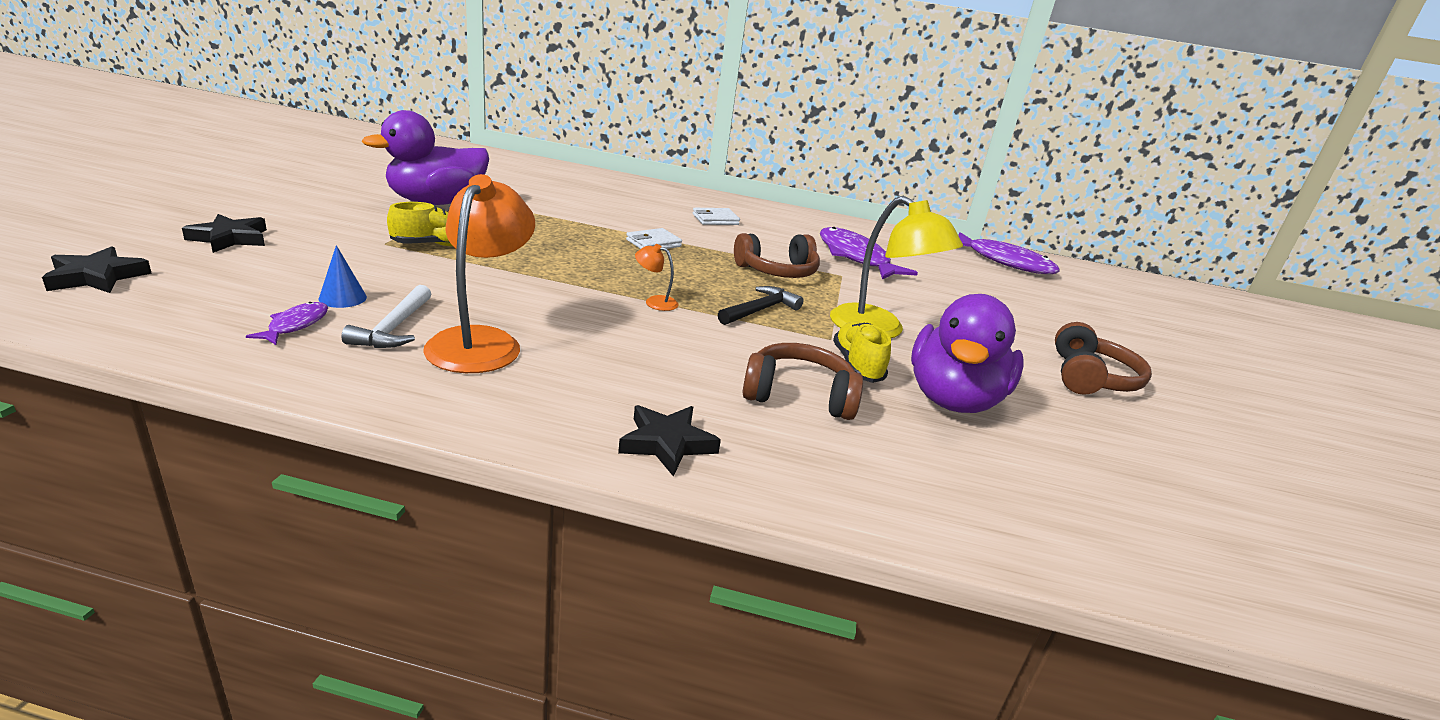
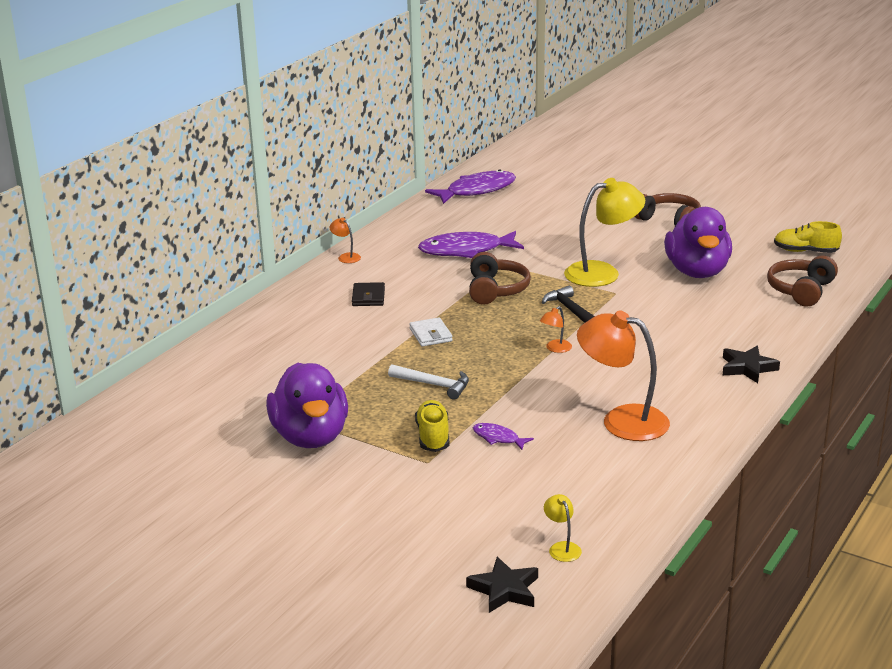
camera: 65 degrees left, 0 degrees up
(170, 305) = (562, 547): none -> yellow lamp
(230, 238) = (413, 539): black star -> none
(295, 325) = (596, 492): purple fish -> purple fish (498, 438)
(342, 298) = (548, 476): blue cone -> none
(394, 328) = (601, 453): white hammer -> white hammer (434, 385)
(715, 219) = (368, 297): white wallet -> black wallet
(789, 211) = (346, 257): none -> orange lamp
(799, 396) = (694, 319): brown headphones -> brown headphones (801, 290)
(857, 366) = (655, 292): yellow shoe -> yellow shoe (805, 251)
(953, 400) = (697, 272): purple duck -> purple duck turned 45 degrees clockwise

